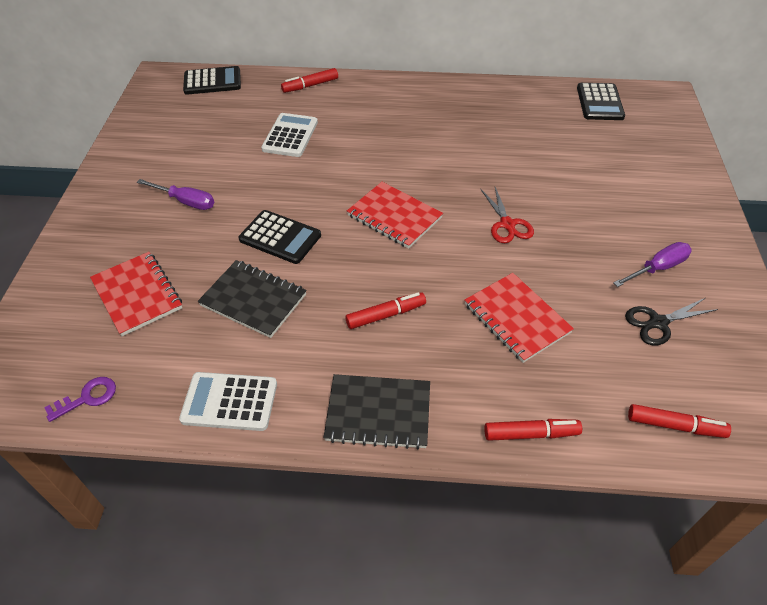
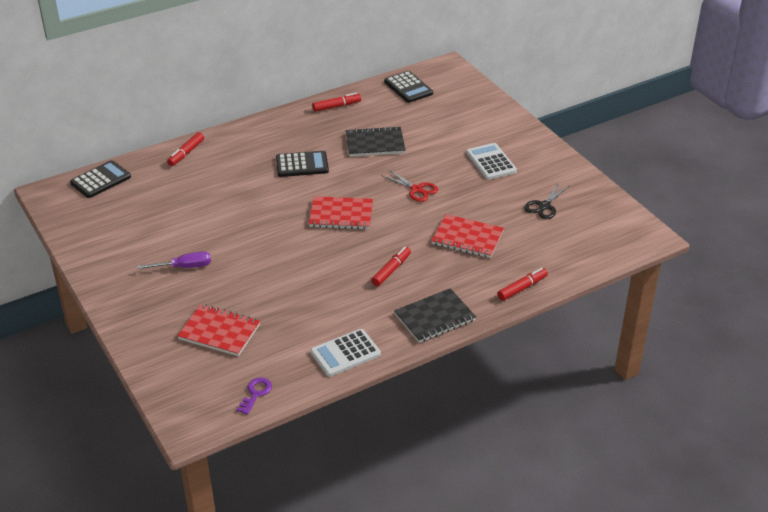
camera: 35 degrees left, 10 degrees down
(253, 300) = (301, 300): black notebook -> black notebook (375, 143)
(280, 237) = (278, 259): black calculator -> black calculator (302, 165)
(290, 136) = (211, 194): white calculator -> white calculator (491, 162)
(657, 268) = (522, 177): purple screwdriver -> none
(674, 425) = (588, 251): red marker -> red marker (336, 106)

